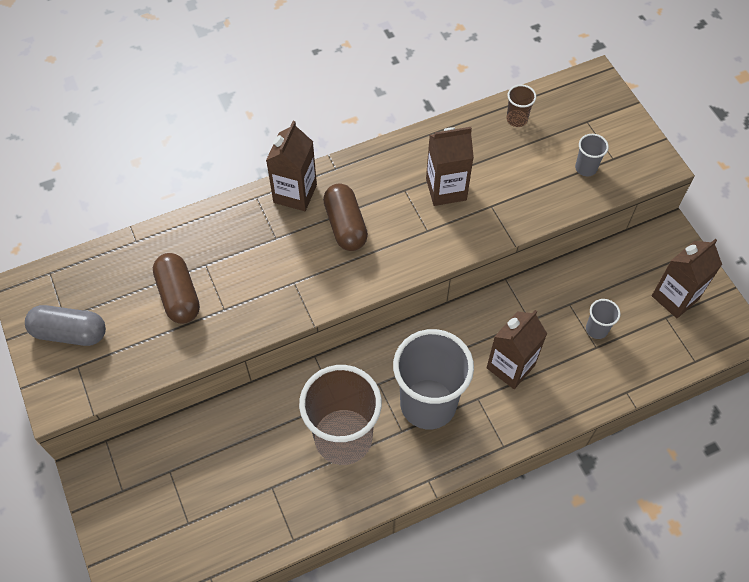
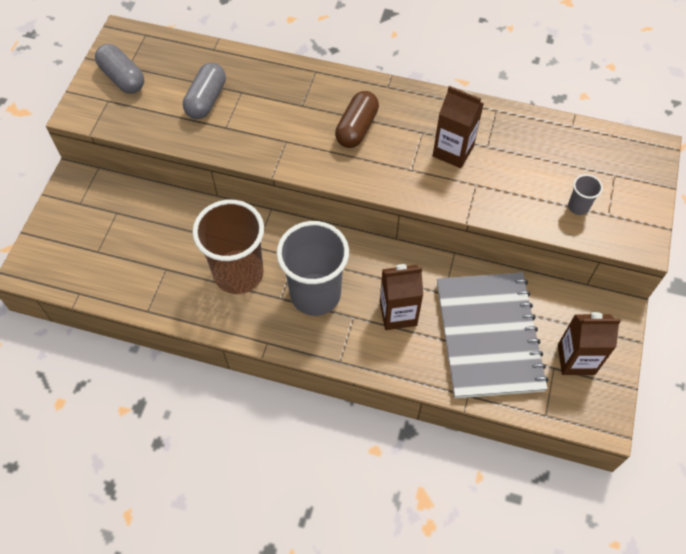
camera: 40 degrees right, 0 degrees up
(179, 296) = (206, 100): brown capsule -> grey capsule
(295, 193) = (343, 85): brown carton -> none
(516, 119) = (558, 138): brown cup -> none
(596, 329) = (489, 336): grey cup -> grey notebook

